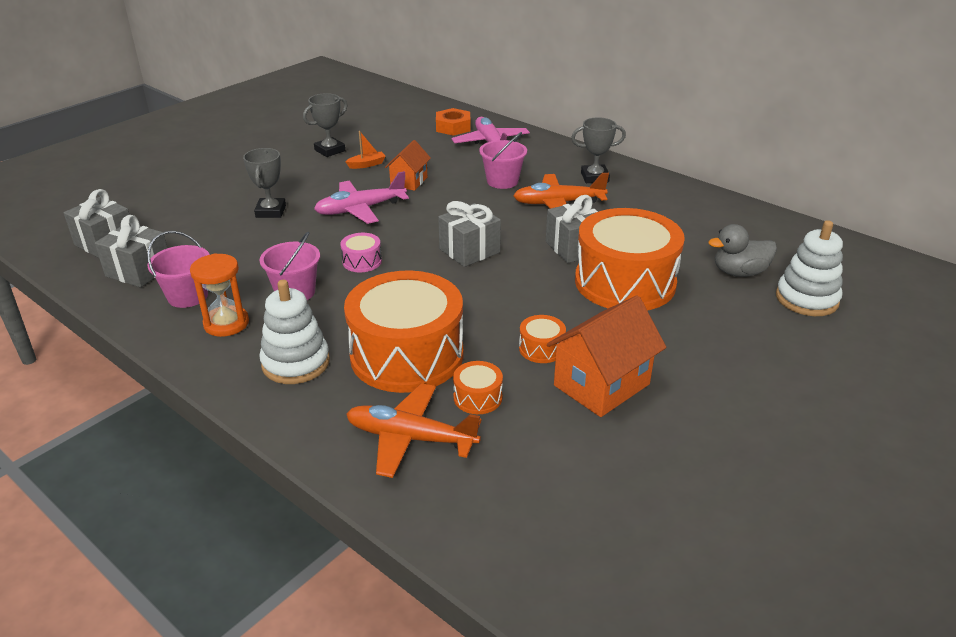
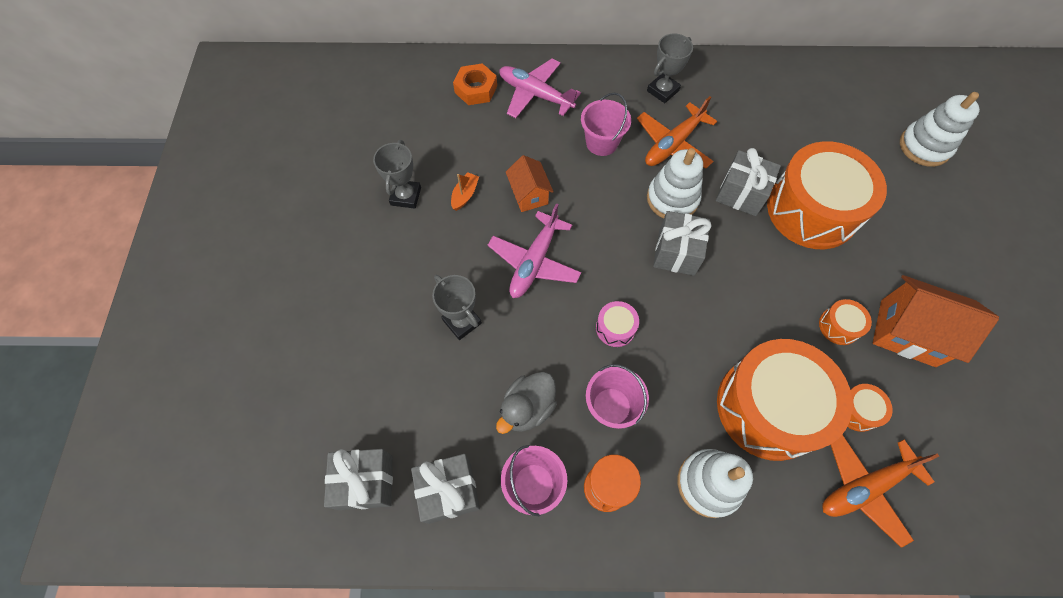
camera: 40 degrees left, 30 degrees up
(511, 226) = (672, 199): none -> white stacking toy
(601, 385) = (907, 333): orange house -> orange house turned 75 degrees counterclockwise
(739, 272) = (864, 145): grey duck -> grey duck (527, 408)

